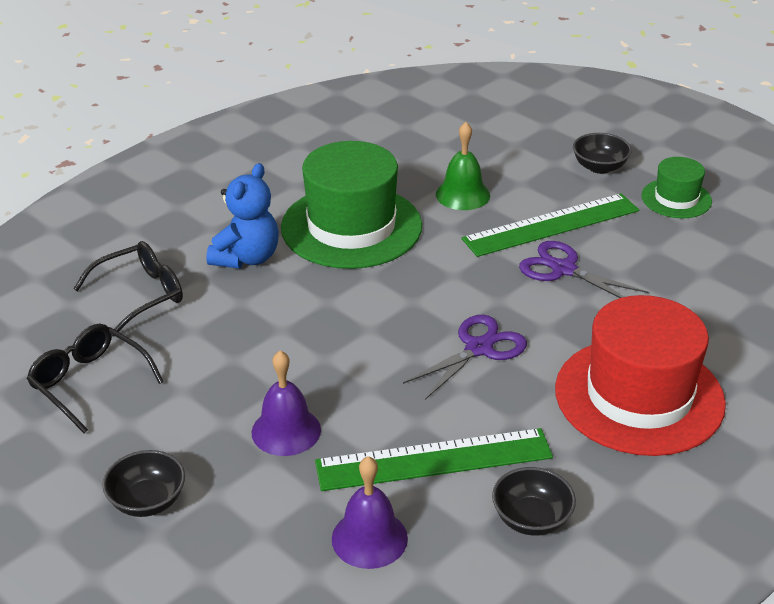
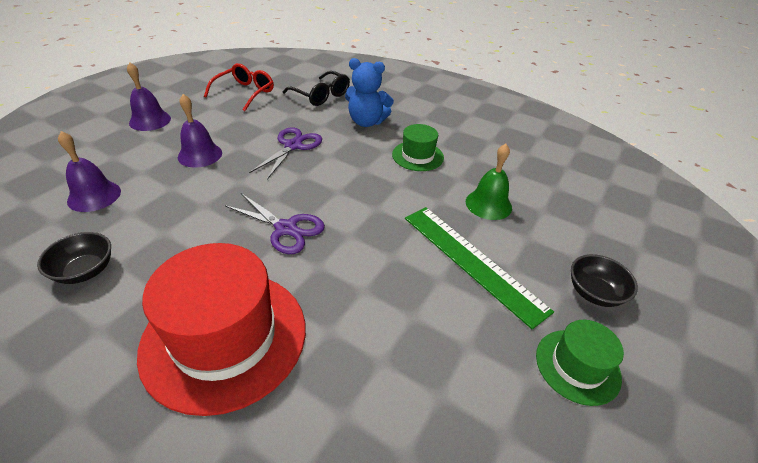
camera: 75 degrees right, 5 degrees up
(89, 383) = (245, 93): black glasses -> red glasses
(147, 501) = (150, 120): black bowl -> purple bell
(351, 227) = (417, 156): green hat -> green hat, size x0.51
(434, 460) = (162, 216): green ruler -> none
(563, 269) = (405, 273): purple scissors -> purple scissors (293, 146)

